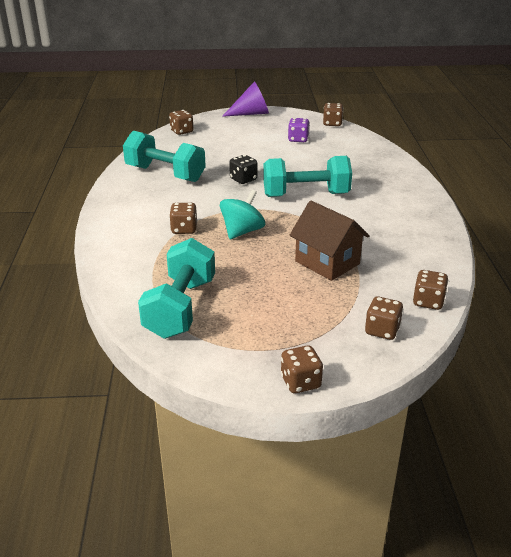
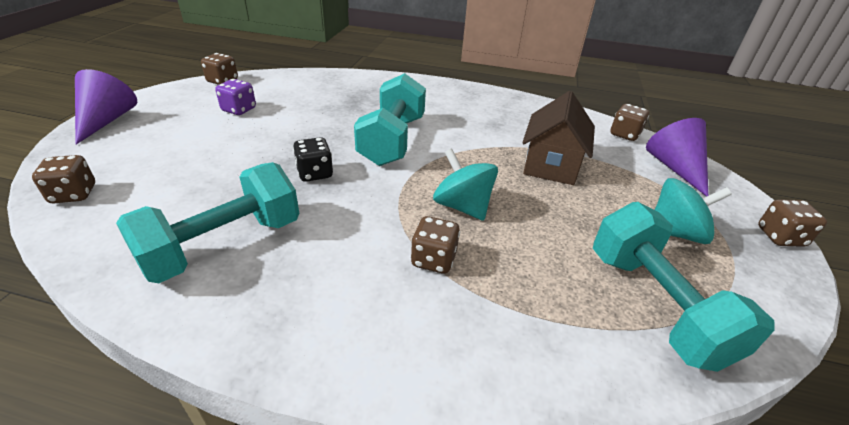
camera: 75 degrees left, 5 degrees up
(180, 308) = (655, 305): turquoise dumbbell -> turquoise dumbbell turned 45 degrees clockwise
(269, 322) = (675, 232): none -> turquoise spinning top
(327, 262) = (551, 165): brown house -> brown house turned 45 degrees counterclockwise
(382, 330) = (675, 168): brown dice -> purple cone

